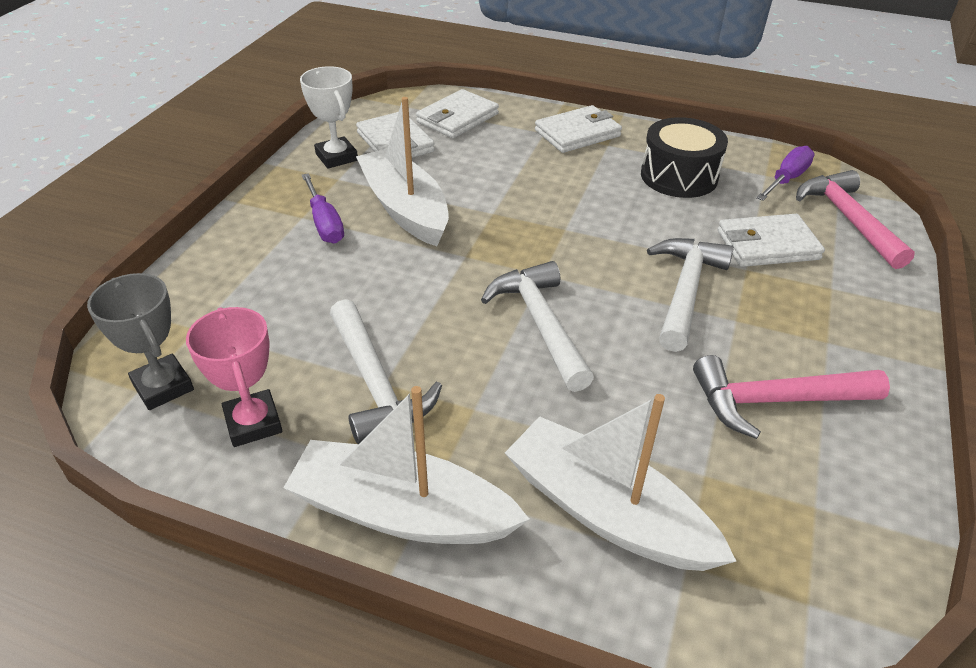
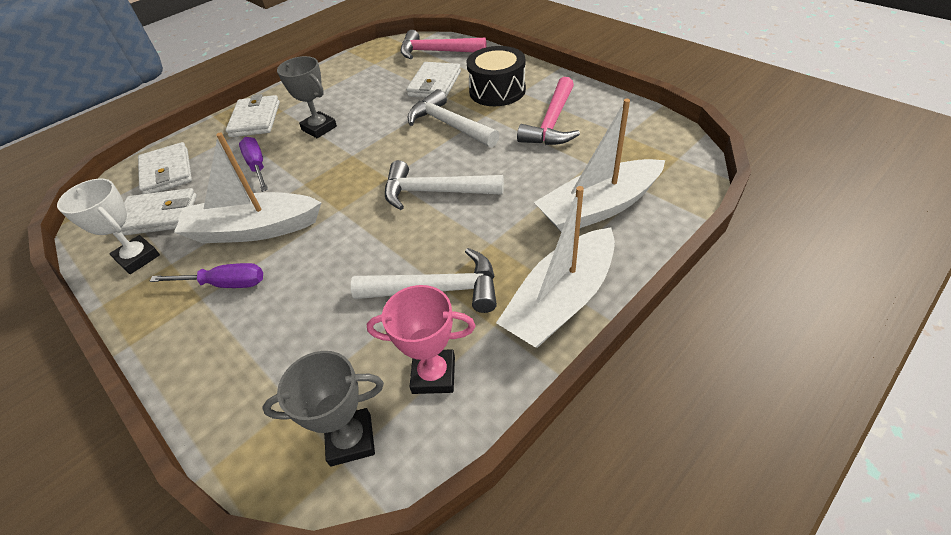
camera: 60 degrees left, 5 degrees up
(336, 157) = (138, 258): white trophy -> white trophy turned 45 degrees clockwise
(595, 184) = (319, 128): none -> grey trophy
(679, 176) = (345, 93): black drum -> black drum (497, 91)
(786, 179) = (385, 58): purple screwdriver -> purple screwdriver (257, 166)

